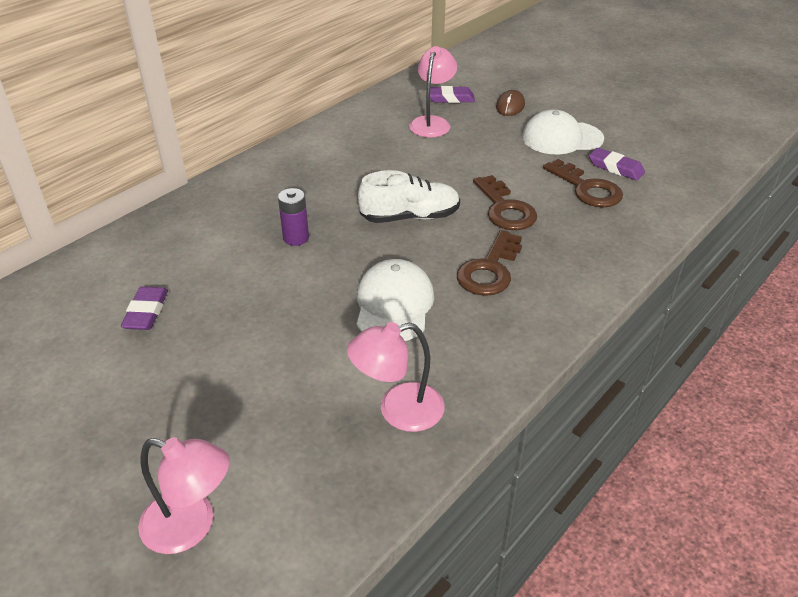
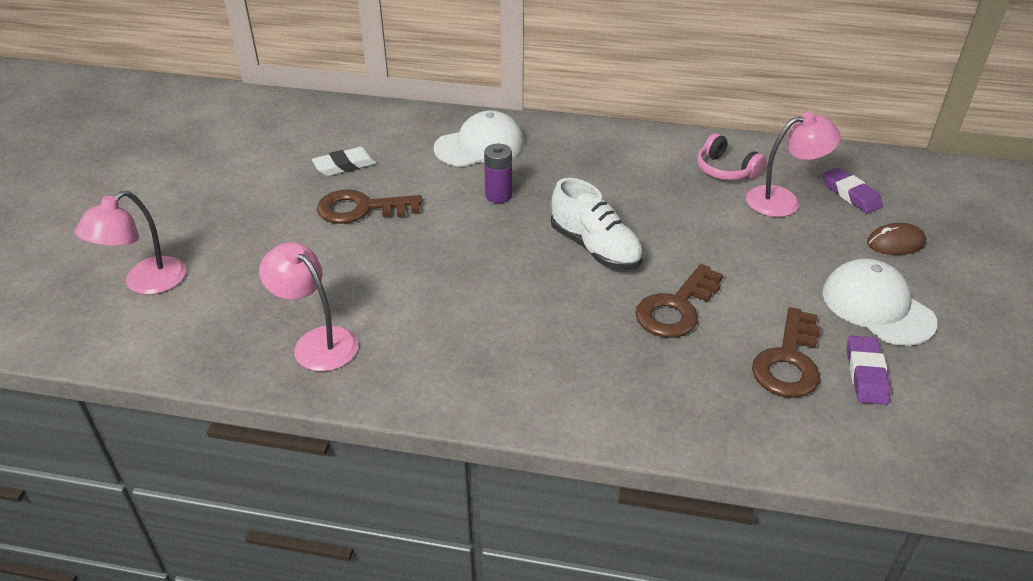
camera: 60 degrees right, 0 degrees up
(146, 312) = (345, 166): purple eraser -> white eraser
(191, 526) = (145, 283): pink lamp -> pink lamp turned 45 degrees clockwise
(376, 128) = (725, 170): none -> pink headphones
(394, 305) = (452, 288): white cap -> white cap (480, 146)
(490, 270) = (558, 332): brown key -> brown key (361, 209)

